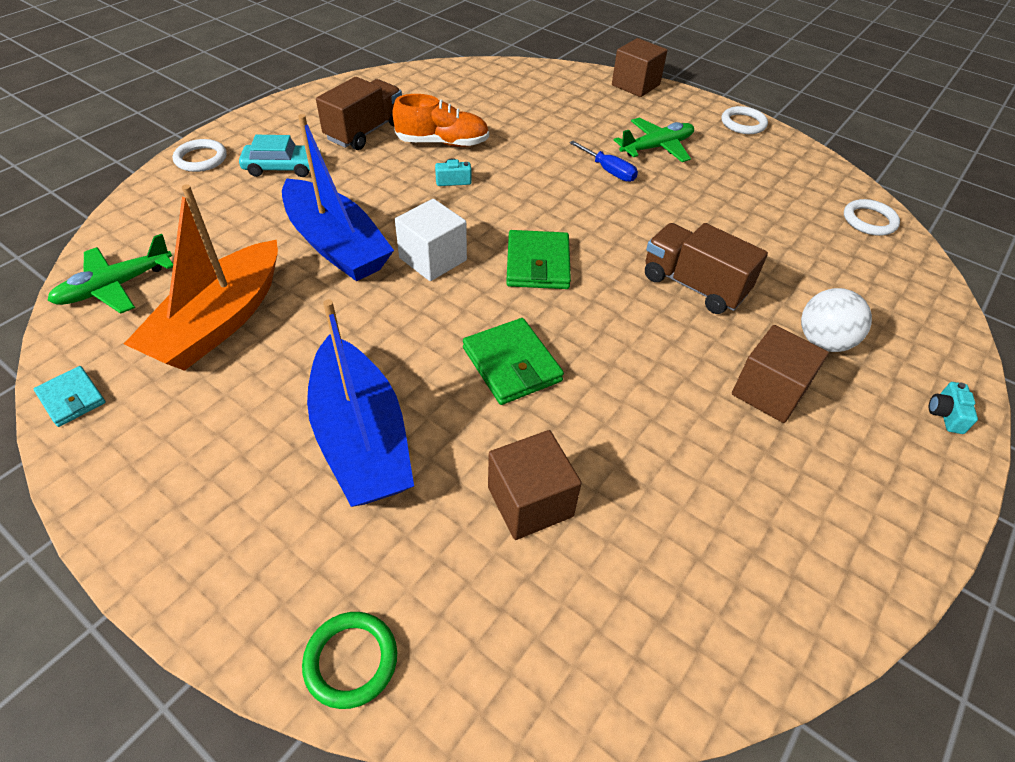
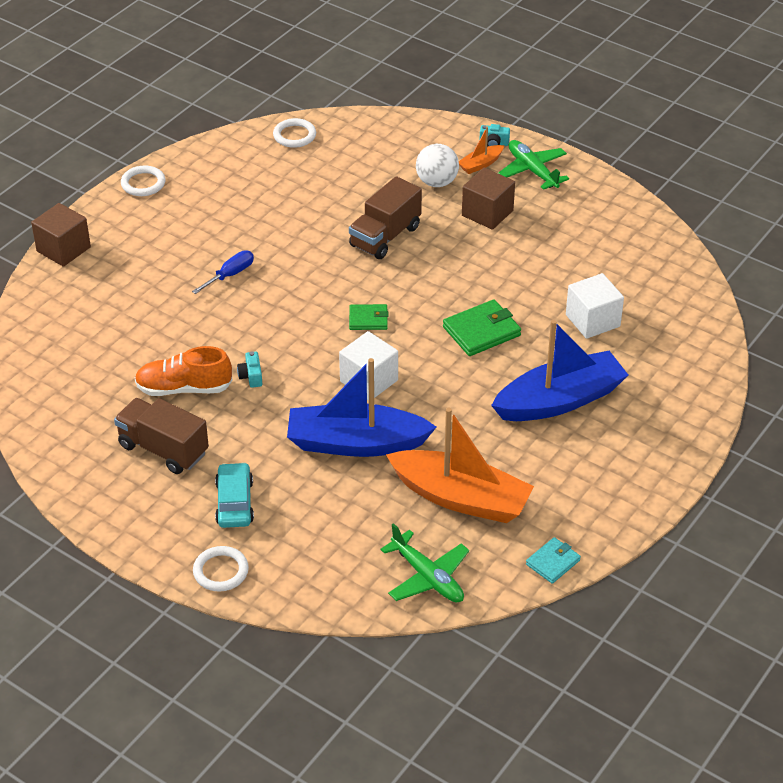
camera: 90 degrees left, 5 degrees down
(336, 245) = (356, 443): blue boat -> blue boat turned 135 degrees counterclockwise
(351, 660) = (703, 385): green ring -> none
(442, 143) = (184, 388): orange shoe -> orange shoe turned 90 degrees counterclockwise
(530, 501) = (592, 320): brown cube -> white cube
(538, 264) = (368, 319): green wallet -> green wallet, size x0.62
(656, 147) = (188, 242): green plane -> green plane (532, 170)
(884, 394) = (480, 164): none -> orange boat

